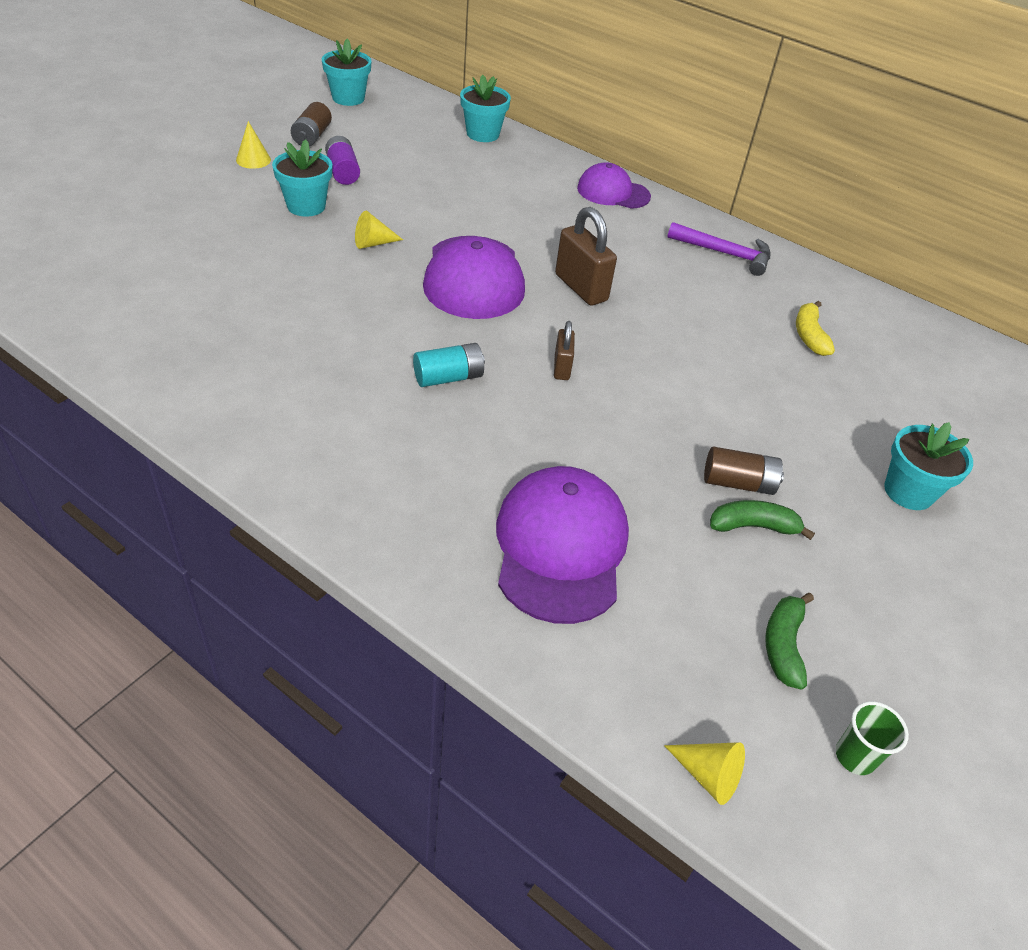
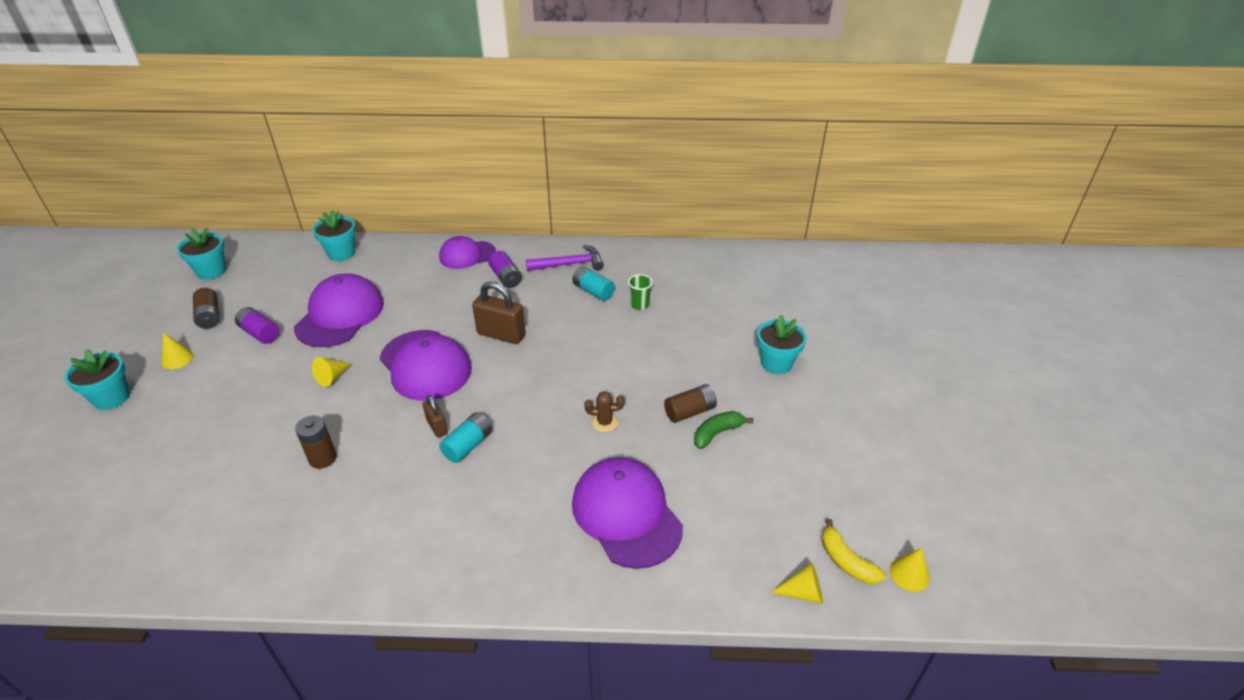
camera: 30 degrees left, 5 degrees down
(299, 312) = (322, 458): none -> brown battery
(306, 206) = (255, 375): turquoise flower pot -> turquoise flower pot (111, 398)
(431, 190) = (340, 315): none -> purple cap
(562, 367) = (533, 397): brown padlock -> brown padlock (437, 427)
(620, 437) = (604, 422): none -> brown cactus
(637, 233) = (506, 277): none -> purple battery
(729, 294) = (593, 291): none -> turquoise battery
(783, 645) = (783, 493): green banana -> none
(809, 335) = (657, 294): yellow banana -> yellow banana (846, 561)
(855, 756) = (859, 531): green cup -> green cup (639, 305)
(886, 857) = (909, 574): none -> yellow cone

